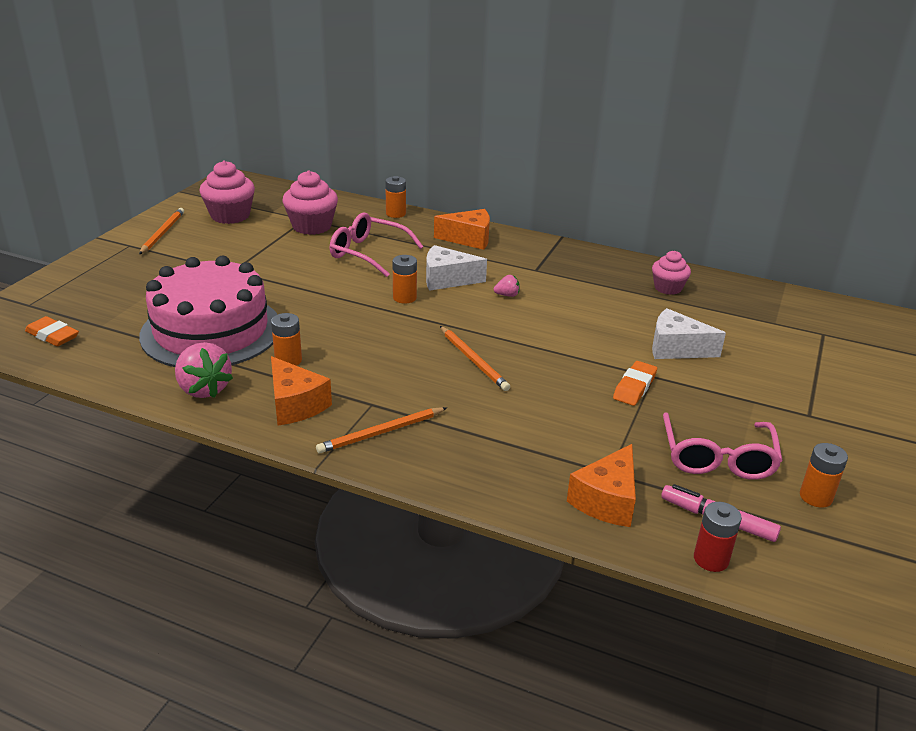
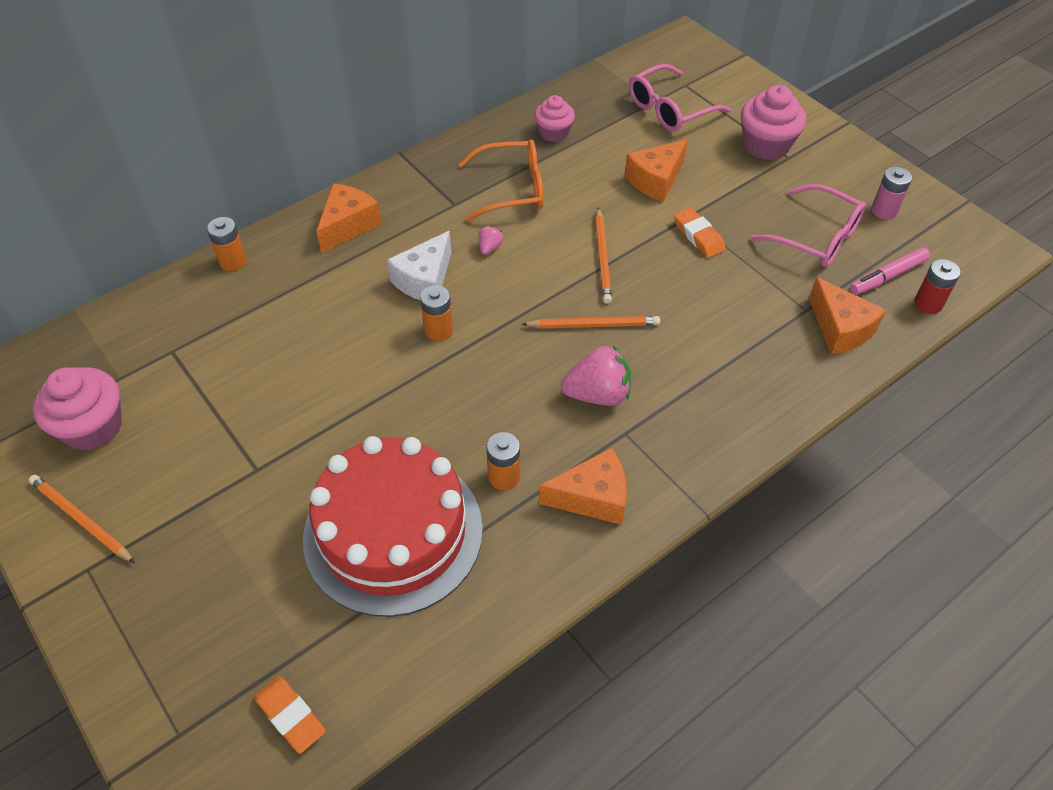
camera: 60 degrees left, 20 degrees up
(53, 335) = (290, 716): orange eraser -> orange eraser turned 75 degrees clockwise
(204, 389) = (517, 573): pink strawberry -> pink strawberry (598, 394)
(211, 331) = (393, 532): pink cake -> red cake
(312, 226) = (199, 351): pink cupcake -> pink cupcake (766, 145)
(369, 253) = (314, 322): pink glasses -> pink glasses (670, 109)
(381, 433) = (676, 443): orange pencil -> orange pencil (603, 258)
(579, 287) = (511, 189): none -> orange glasses
(676, 348) = (656, 180): white cheese -> orange cheese
(815, 497) = (884, 210): orange battery -> pink battery

